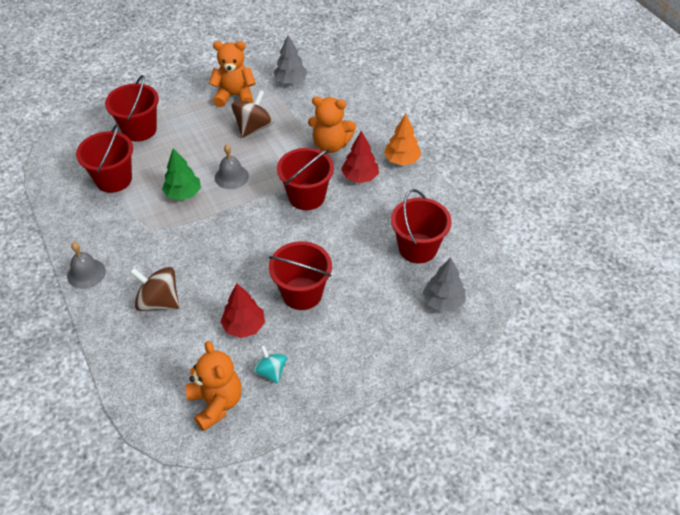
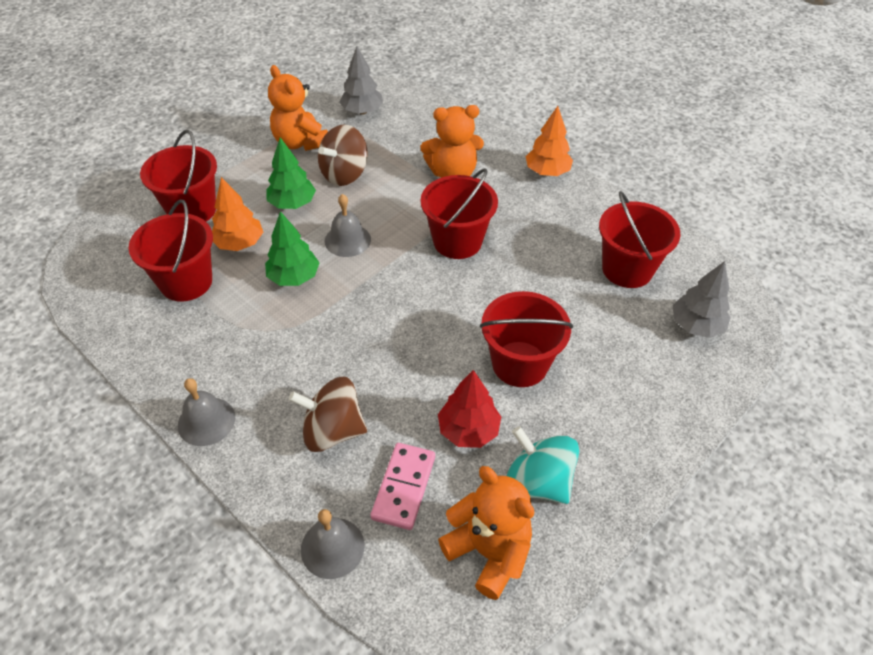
camera: 20 degrees left, 0 degrees up
(124, 371) = (332, 547): none -> grey bell
(159, 161) = (239, 243): none -> orange tree
(185, 349) = (403, 487): none -> pink domino
(207, 141) = (292, 204): none -> green tree
(235, 96) = (300, 142): orange teddy bear -> orange teddy bear turned 105 degrees counterclockwise
(253, 127) = (344, 174): brown spinning top -> brown spinning top turned 150 degrees counterclockwise
(271, 372) = (538, 482): turquoise spinning top -> turquoise spinning top, size x1.58
(360, 177) = (509, 203): red tree -> none

